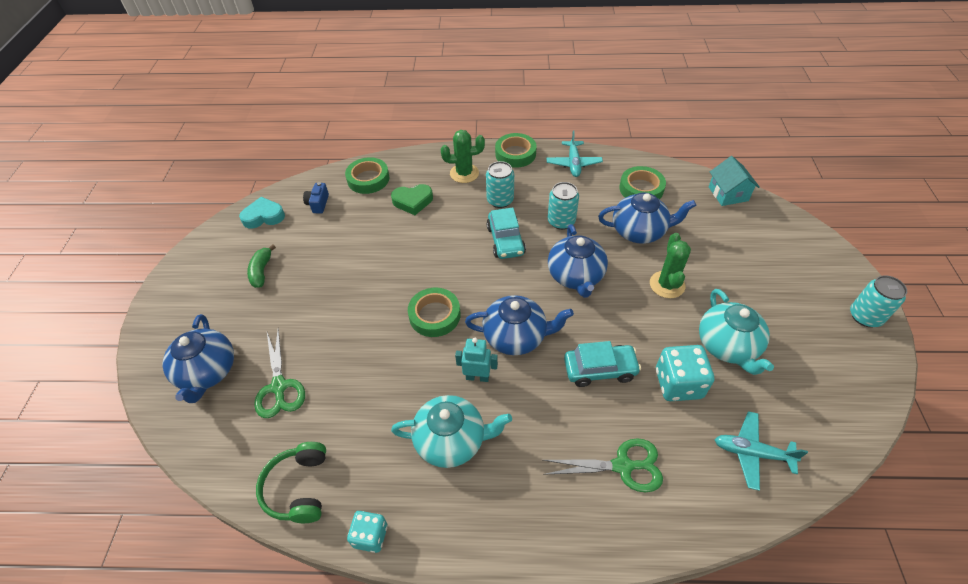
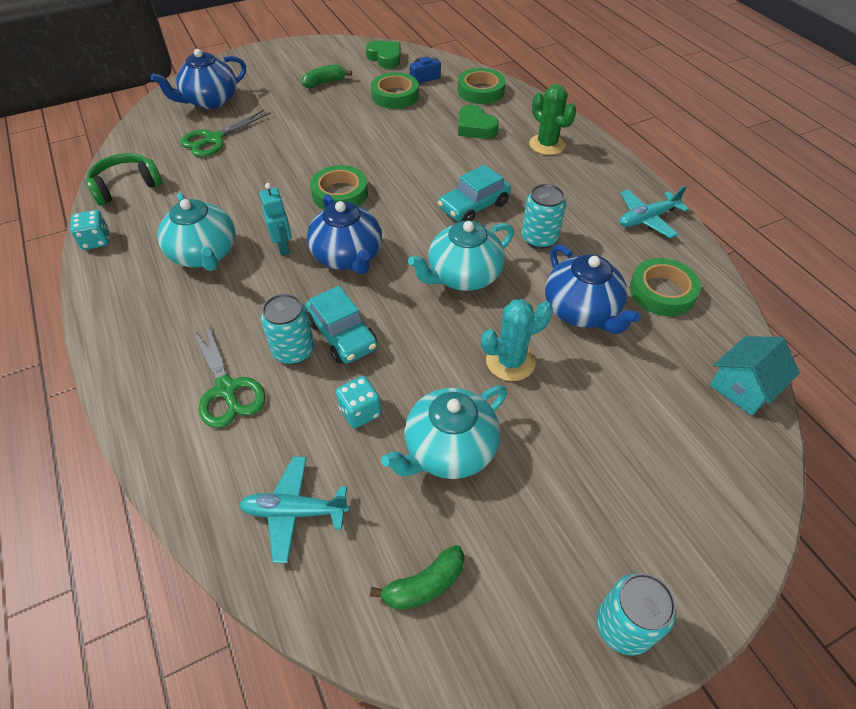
camera: 60 degrees right, 0 degrees up
(264, 216) = (385, 58): turquoise heart -> green heart
(500, 200) = (530, 182): turquoise can -> turquoise can (293, 350)
(515, 154) = (615, 169): green tape -> green tape (395, 96)
(575, 276) = (463, 276): blue teapot -> turquoise teapot
(667, 285) = (510, 361): green cactus -> turquoise cactus
(678, 384) = (360, 411): turquoise dice -> turquoise dice, size x0.62
(752, 453) = (294, 511): turquoise plane -> turquoise plane turned 75 degrees counterclockwise
(823, 397) = (425, 585): none -> green banana

